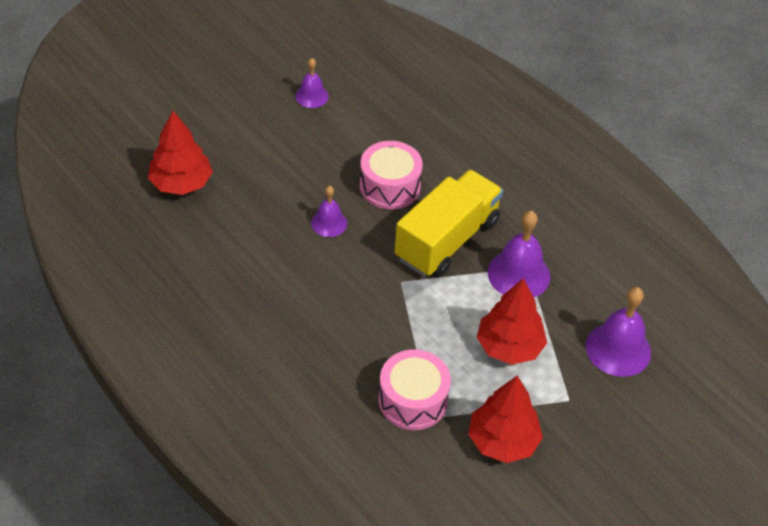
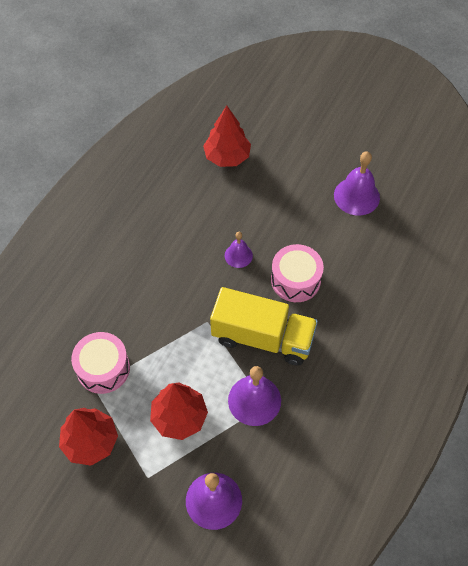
camera: 70 degrees right, 10 degrees up
(312, 96) = (356, 196): purple bell -> purple bell, size x1.70

